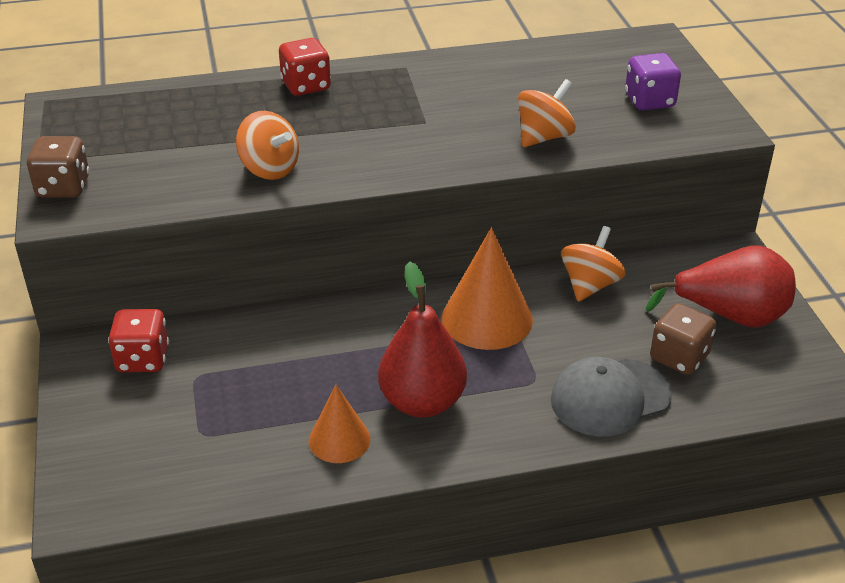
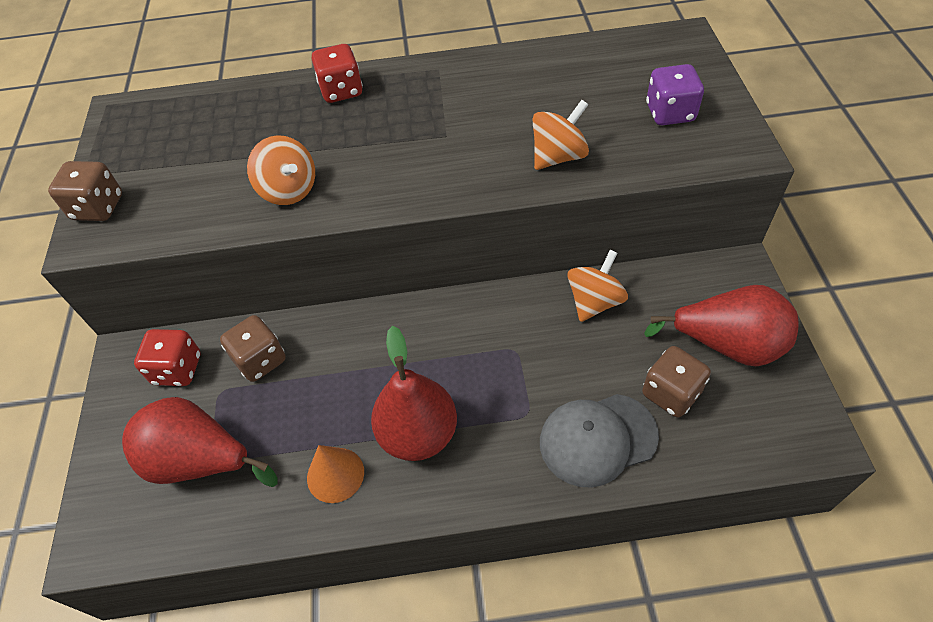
camera: 10 degrees right, 15 degrees up
(187, 435) = (200, 460): none -> red pear
(236, 347) = (260, 360): none -> brown dice
(487, 318) = (492, 337): orange cone -> none

